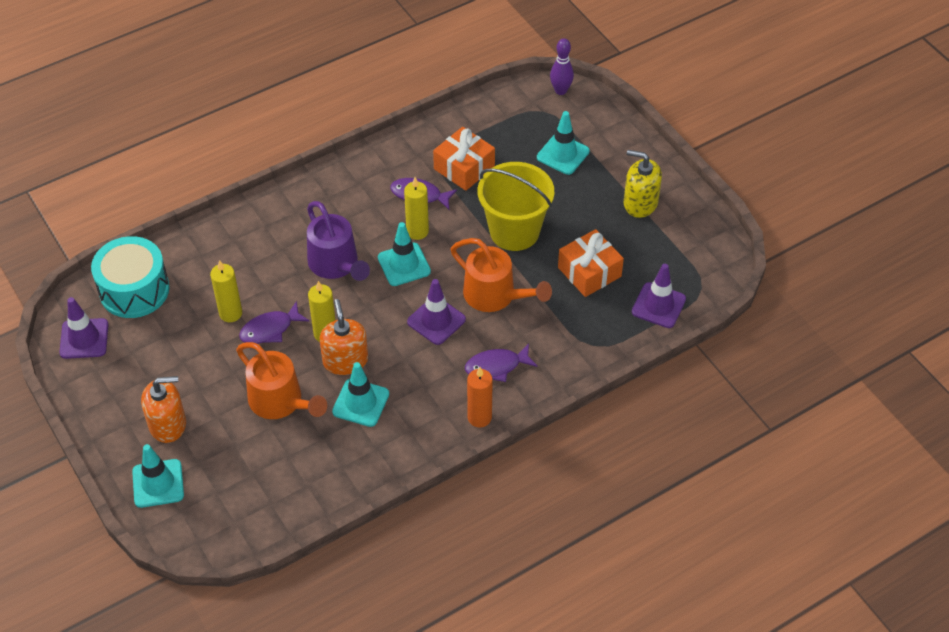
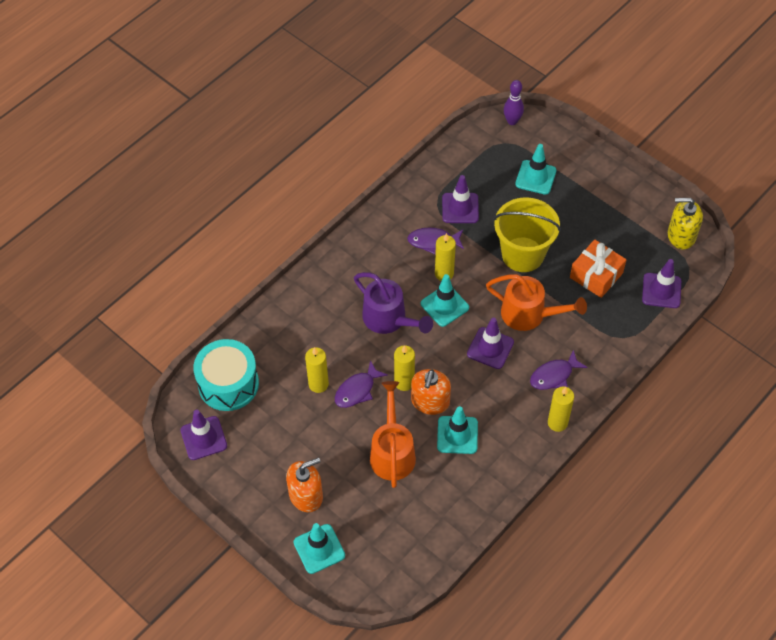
camera: 15 degrees left, 5 degrees up
(281, 402) = (392, 451): orange watering can -> orange watering can turned 120 degrees counterclockwise
(345, 360) = (430, 401): orange soap dispenser -> orange soap dispenser turned 135 degrees counterclockwise
(464, 168) = (460, 208): orange gift -> purple traffic cone
(479, 417) = (557, 423): orange candle -> yellow candle
(640, 203) = (613, 205): yellow soap dispenser -> yellow soap dispenser (681, 235)

